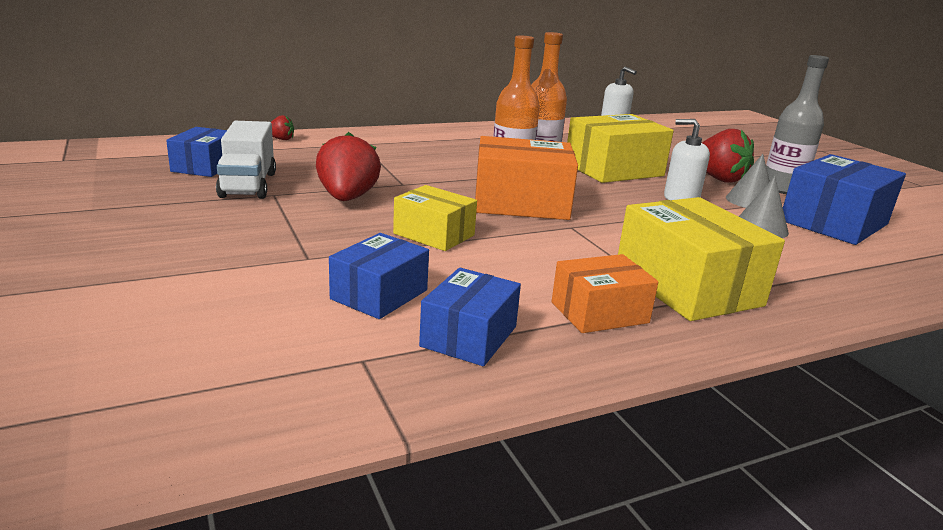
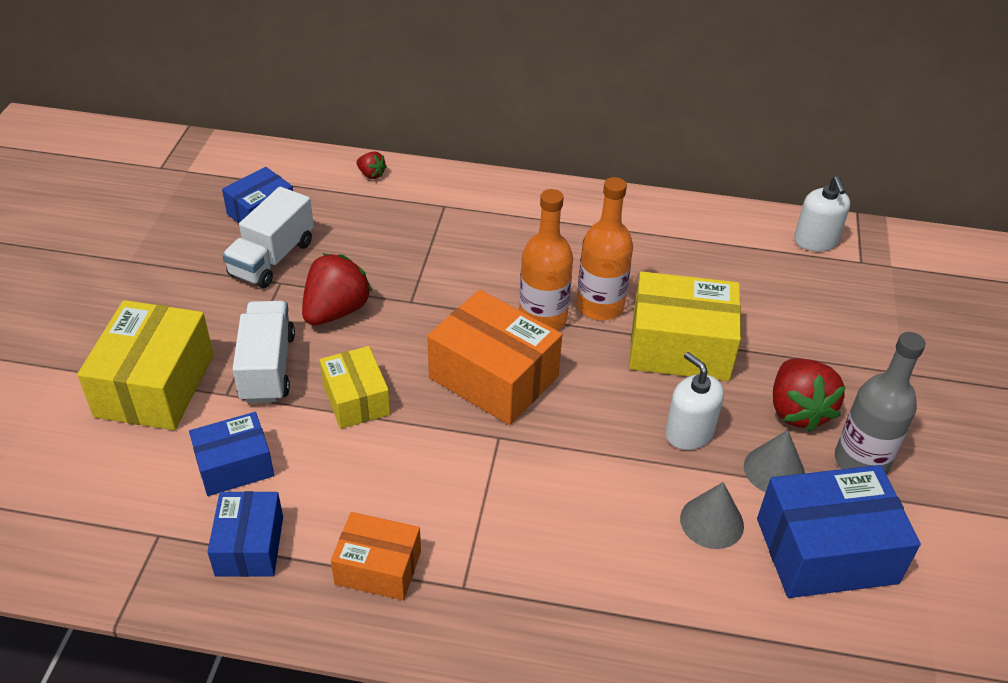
camera: 35 degrees right, 20 degrees up
(328, 236) = (267, 367): none -> white truck
(469, 336) = (249, 546): blue box -> blue box turned 60 degrees counterclockwise
(687, 286) = (499, 572): yellow box -> yellow box (155, 385)

